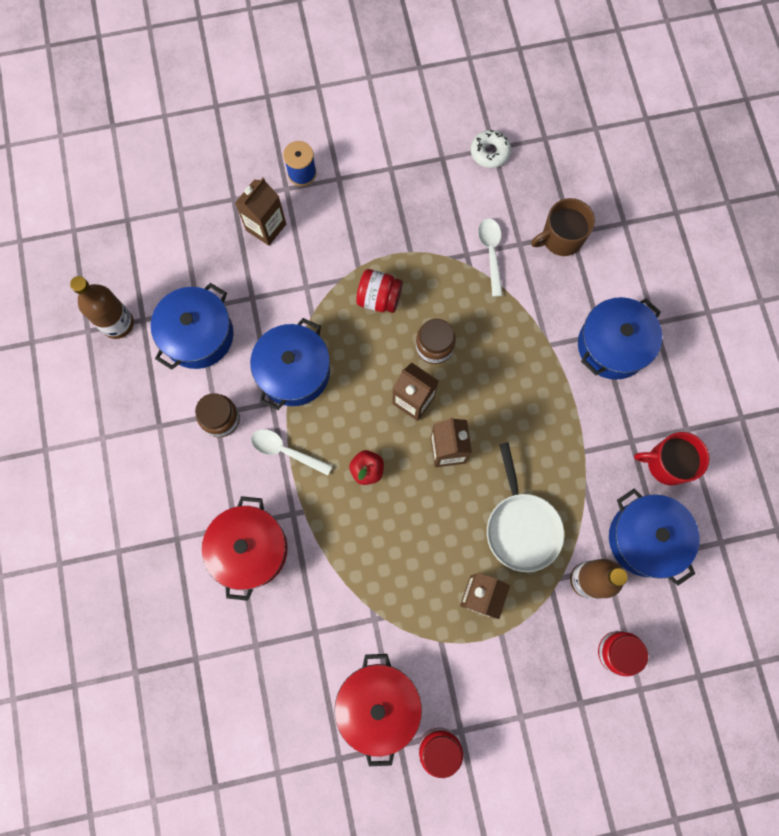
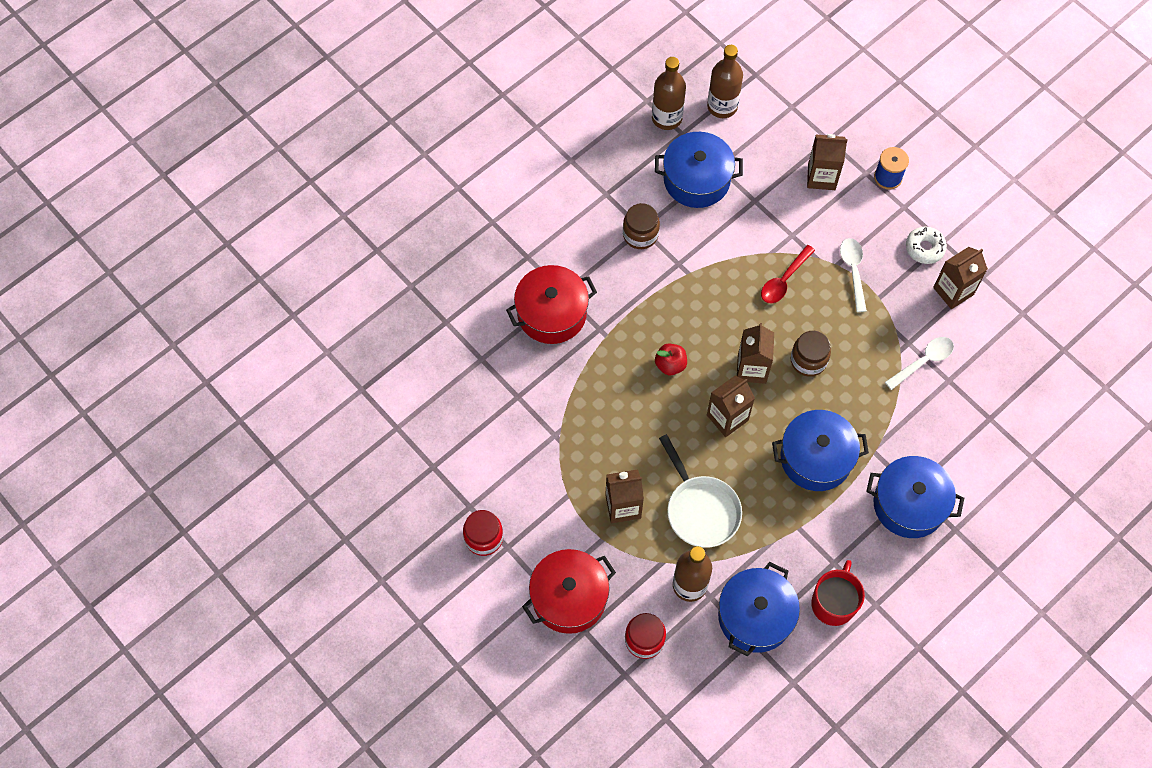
camera: 60 degrees right, 10 degrees down
(139, 268) = (722, 106): none -> brown bottle
(286, 451) = (646, 296): white spoon -> white spoon (853, 271)
(294, 372) = (714, 266): blue pot -> blue pot (816, 458)
(345, 320) = (784, 280): none -> red spoon
(378, 704) = (490, 474): red pot -> red pot (569, 597)
(379, 298) = (821, 295): red jar -> none
(441, 189) = (953, 291): none -> brown carton
(490, 152) = (1016, 312): white donut -> white donut (924, 248)
(521, 527) = (700, 509): white pan -> white pan turned 75 degrees counterclockwise
(561, 238) = (978, 411): brown mug -> none
(667, 463) = (833, 603): red mug -> red mug turned 45 degrees clockwise

